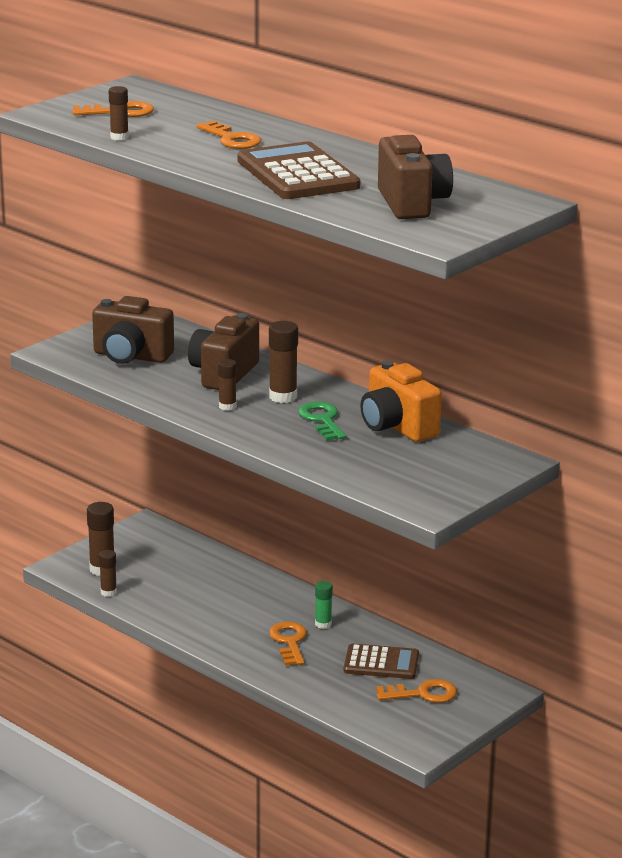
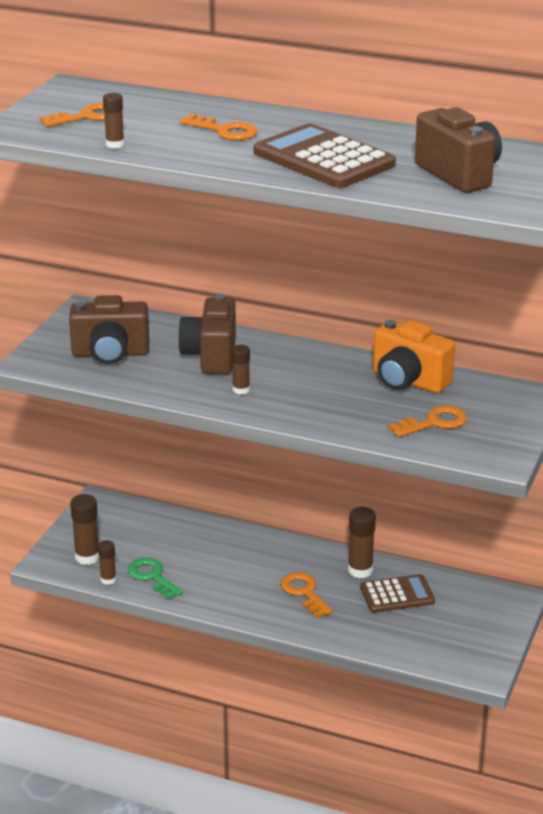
camera: 20 degrees left, 5 degrees up
(283, 397) = (283, 370): brown glue stick -> brown glue stick (360, 570)
(322, 420) = (337, 387): green key -> green key (152, 577)
(323, 624) = (322, 568): green glue stick -> none
(423, 694) = (452, 617): orange key -> orange key (434, 423)

